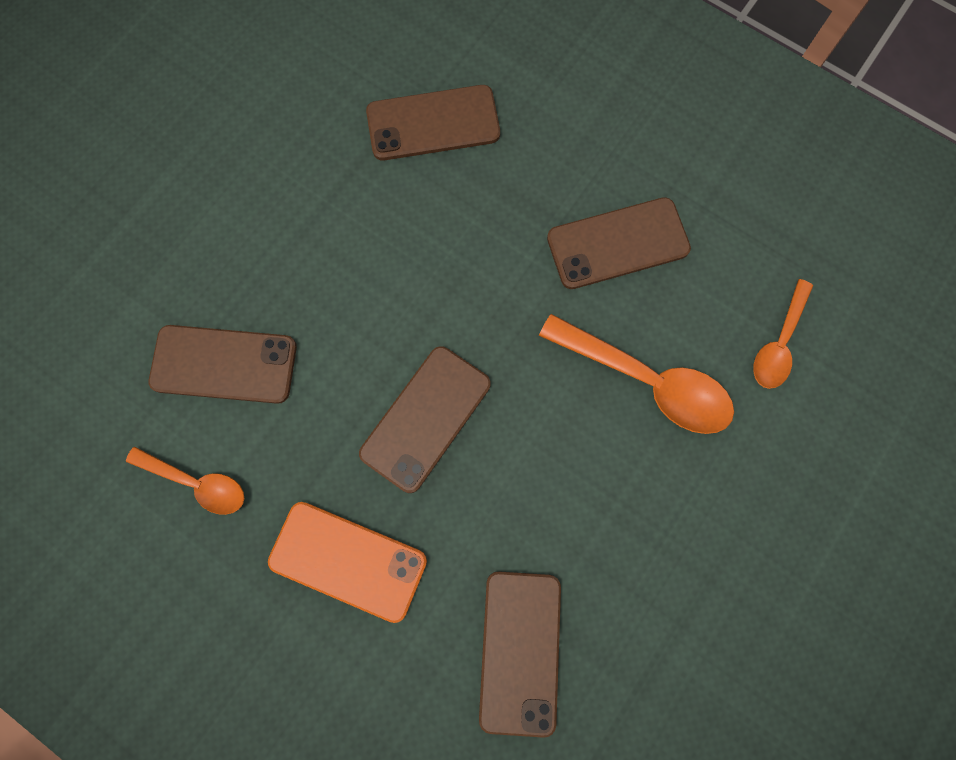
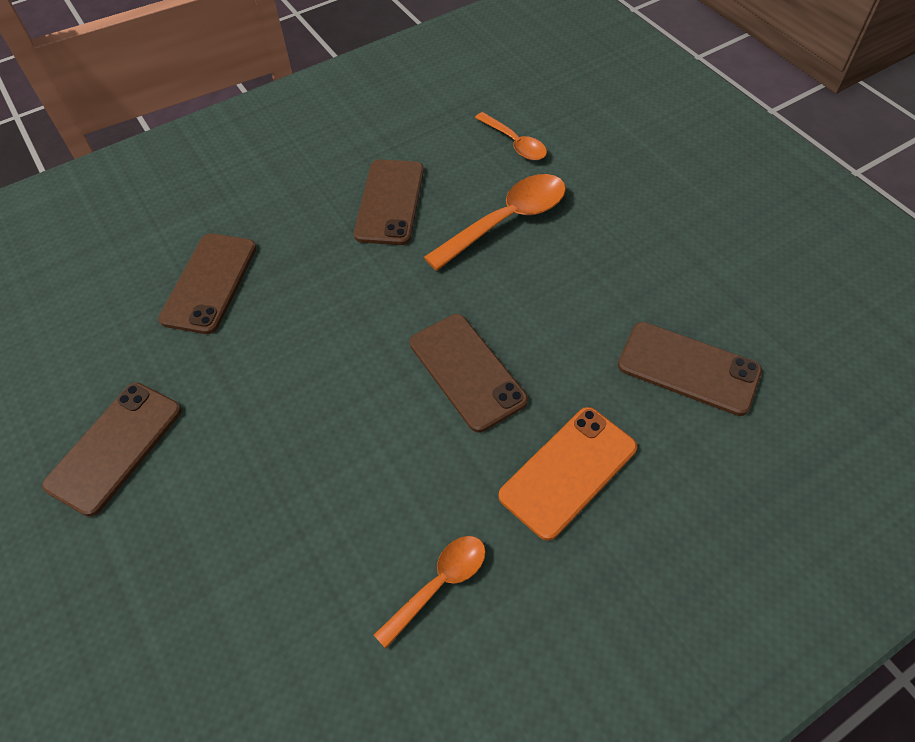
camera: 65 degrees left, 20 degrees down
(224, 364) = (332, 521): brown phone -> brown phone (115, 447)

